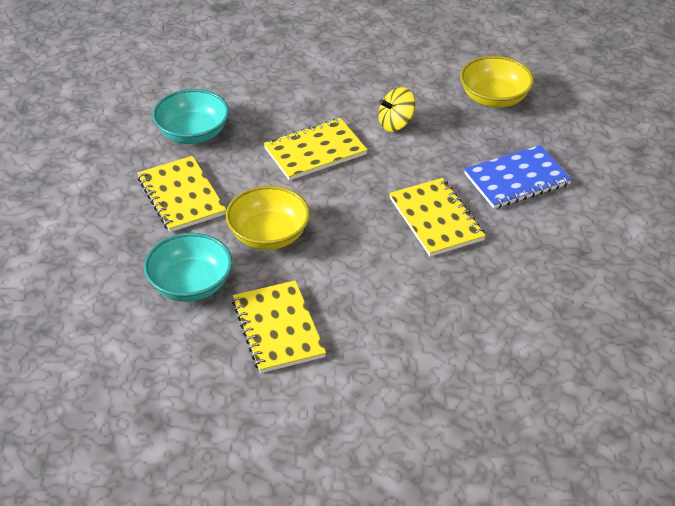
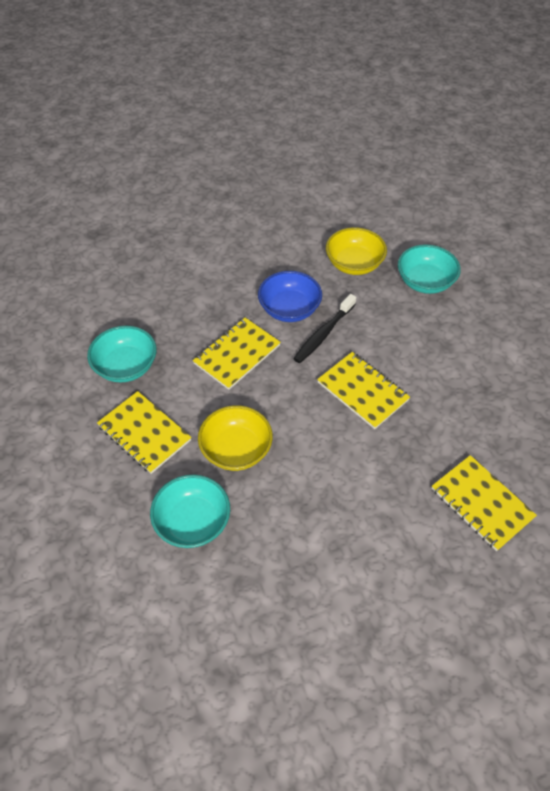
camera: 20 degrees left, 10 degrees up
(278, 328) = (286, 541): yellow notebook -> yellow notebook (481, 503)
(395, 124) = (289, 309): yellow spinning top -> blue bowl
(421, 155) = (323, 334): none -> black toothbrush
(517, 179) = (406, 335): blue notebook -> none
(569, 134) = (425, 282): none -> turquoise bowl

